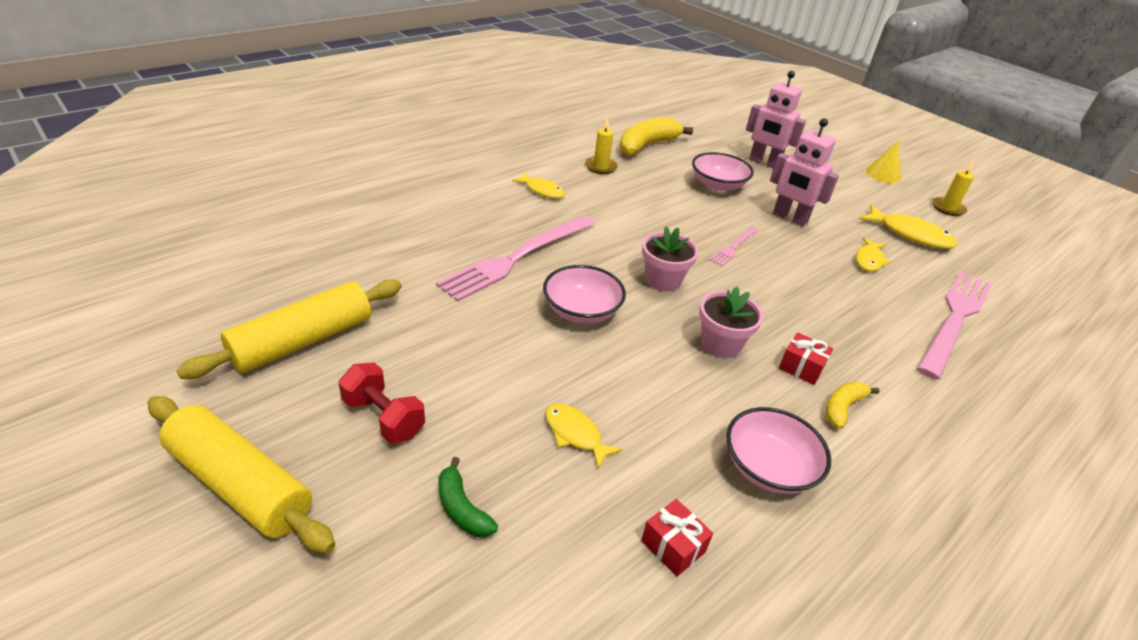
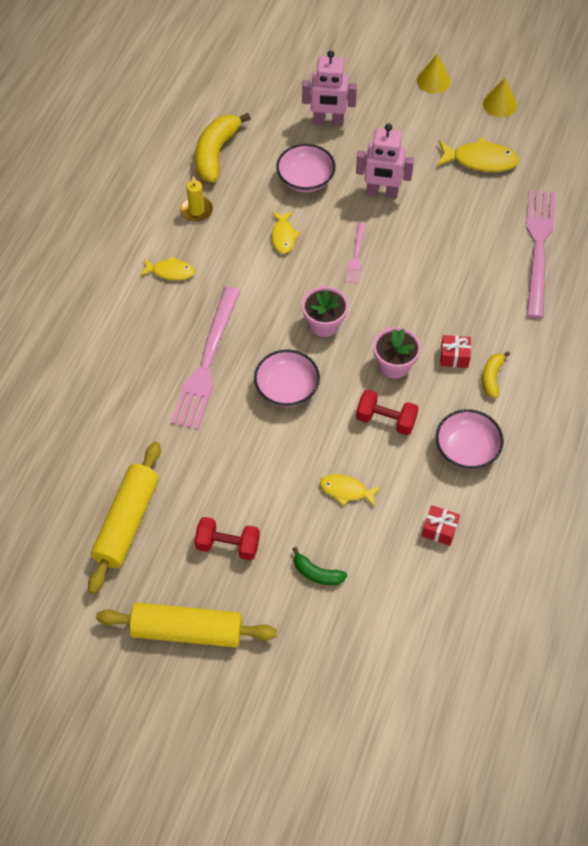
camera: 25 degrees left, 20 degrees up
(677, 388) = (386, 420): none -> red dumbbell
(869, 260) = (460, 213): yellow fish -> yellow fish (283, 236)
(948, 208) = (499, 104): yellow candle -> yellow cone

